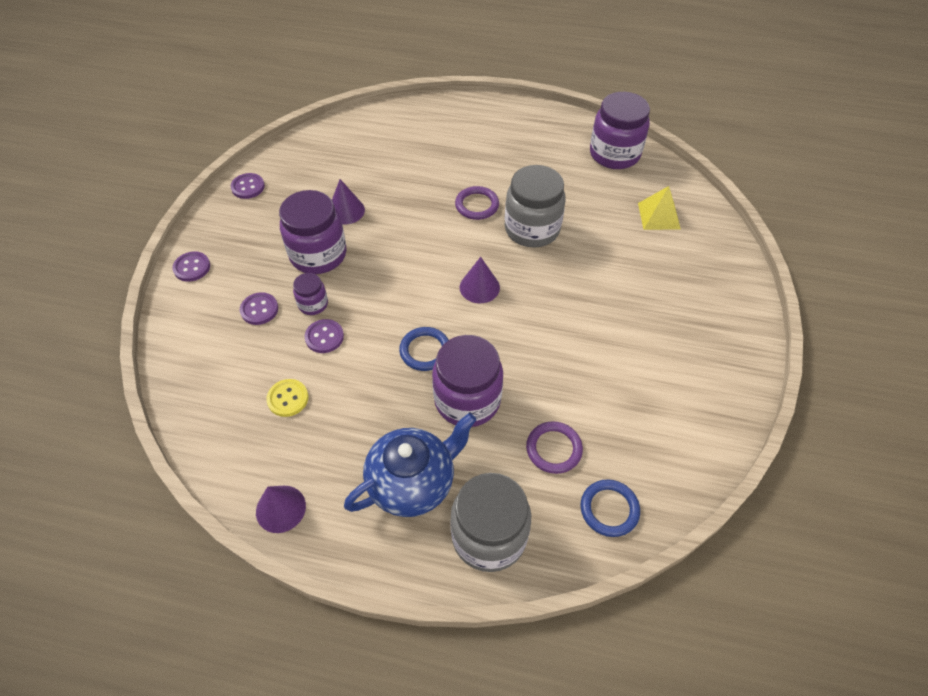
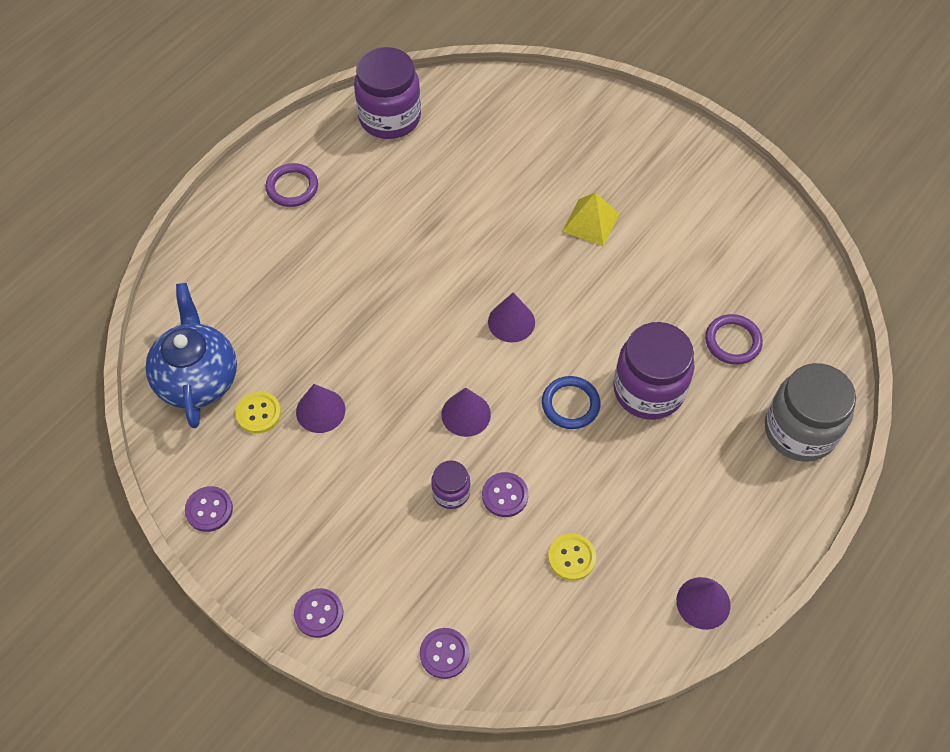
camera: 65 degrees left, 5 degrees up
(259, 309) = (430, 552): purple button -> purple button (444, 654)
(318, 255) = (376, 463): purple jar -> none
(329, 182) = (258, 413): none -> yellow button
(383, 289) = (466, 414): none -> purple cone
(413, 482) = (721, 472): blue teapot -> blue teapot (198, 378)
(477, 205) = (390, 276): purple ring -> purple ring (292, 187)
(532, 229) = (456, 240): grey jar -> none
(609, 509) = (808, 326): blue ring -> none
(659, 216) = (500, 125): yellow pyramid -> yellow pyramid (590, 222)

